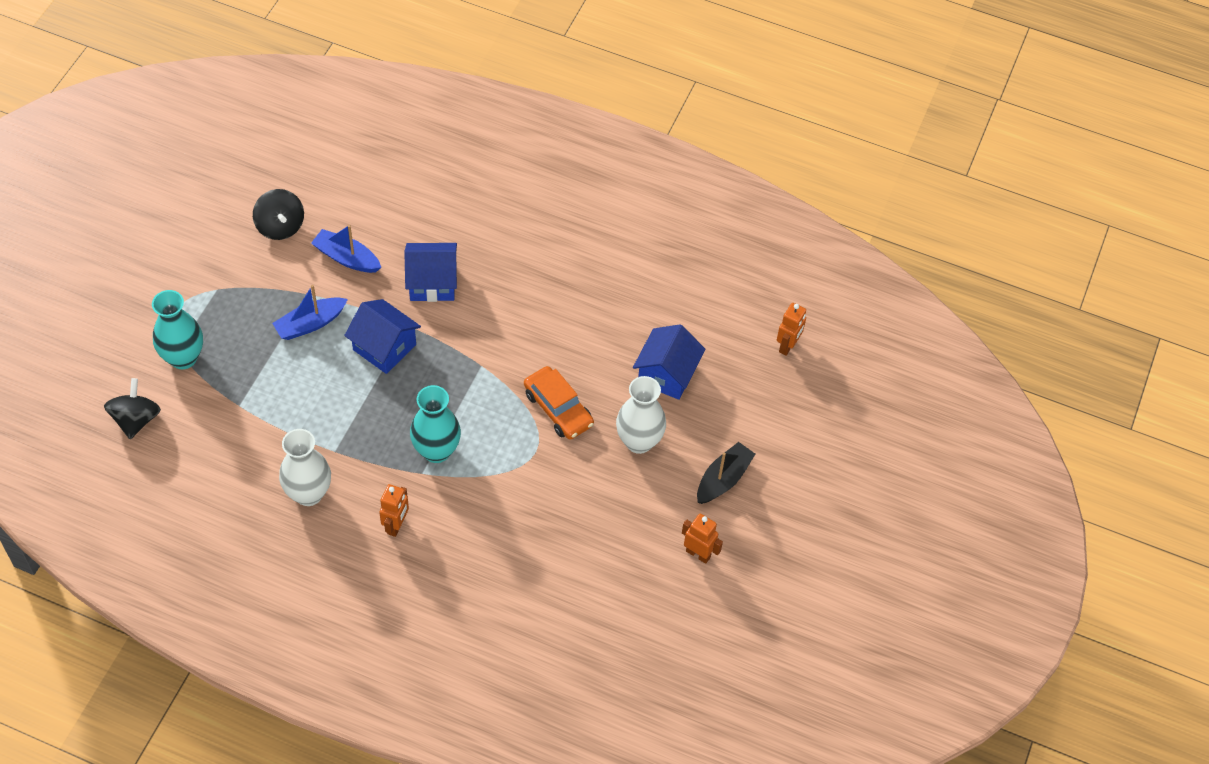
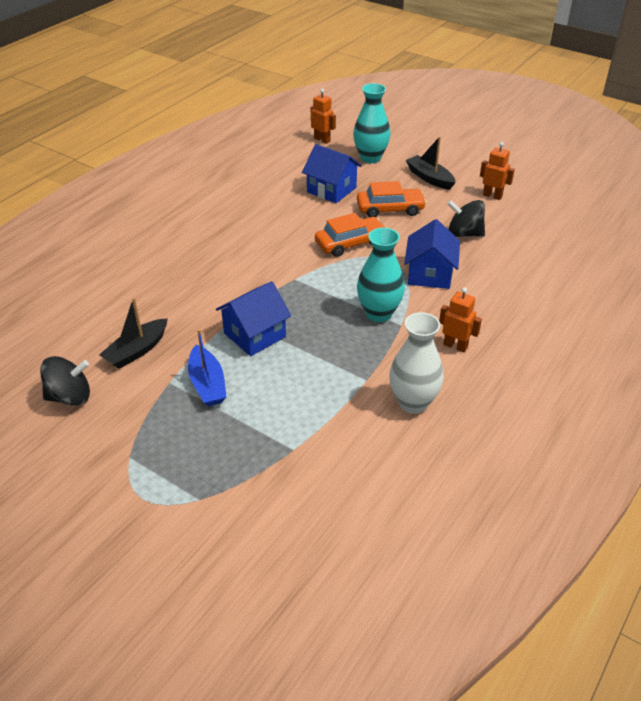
camera: 75 degrees left, 15 degrees down
(136, 419) = (288, 547): black spinning top -> black spinning top (464, 234)
(183, 358) = (214, 494): turquoise vase -> turquoise vase (370, 158)
(346, 258) = (136, 351): blue boat -> black boat
(432, 282) = (192, 298): blue house -> blue house (430, 274)
(639, 441) = (390, 209): white vase -> orange car
(698, 554) = (492, 196): orange robot -> orange robot turned 75 degrees clockwise

